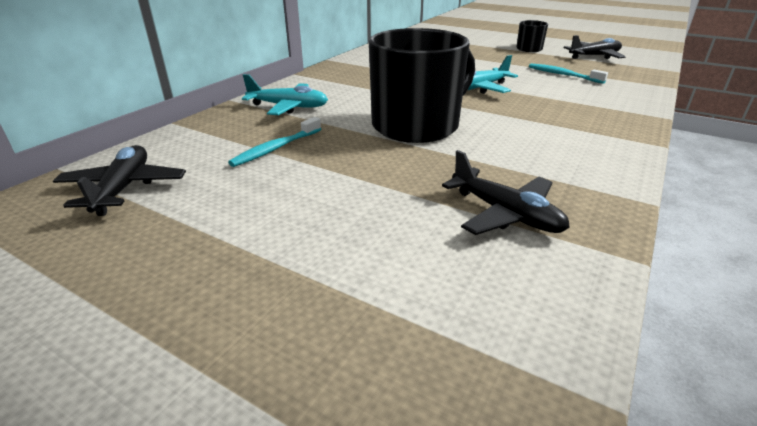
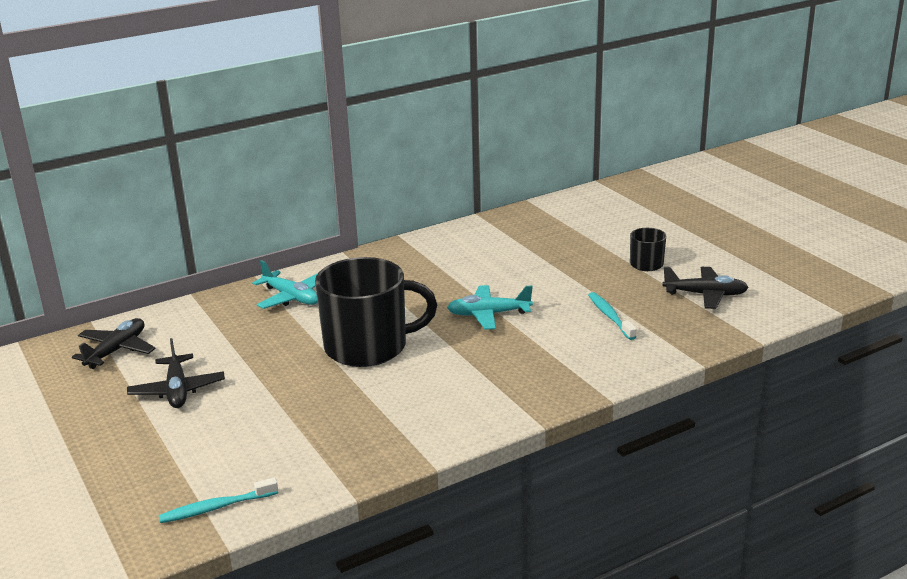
camera: 30 degrees right, 5 degrees down
(276, 148) = (237, 341): turquoise toothbrush -> turquoise toothbrush (216, 507)
(505, 214) = (321, 441): black plane -> black plane (177, 390)

